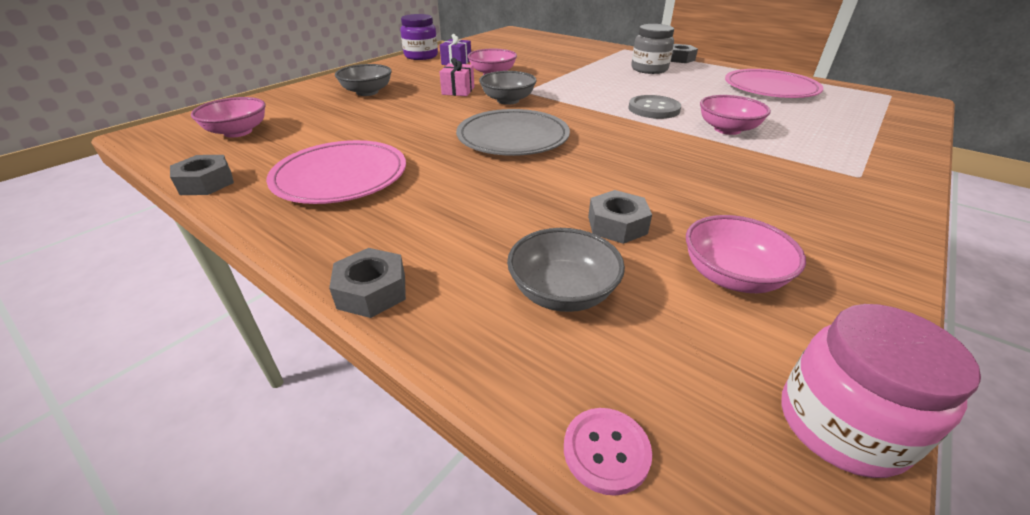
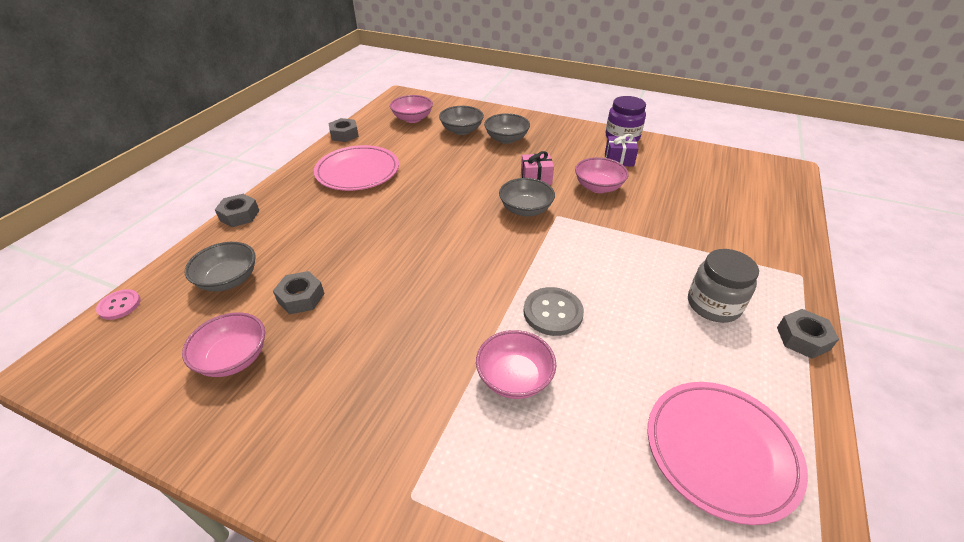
camera: 75 degrees right, 5 degrees up
(316, 109) = (461, 130): none -> grey bowl
(513, 137) = (439, 227): grey plate -> none
(840, 425) = (102, 393): pink jar -> none

